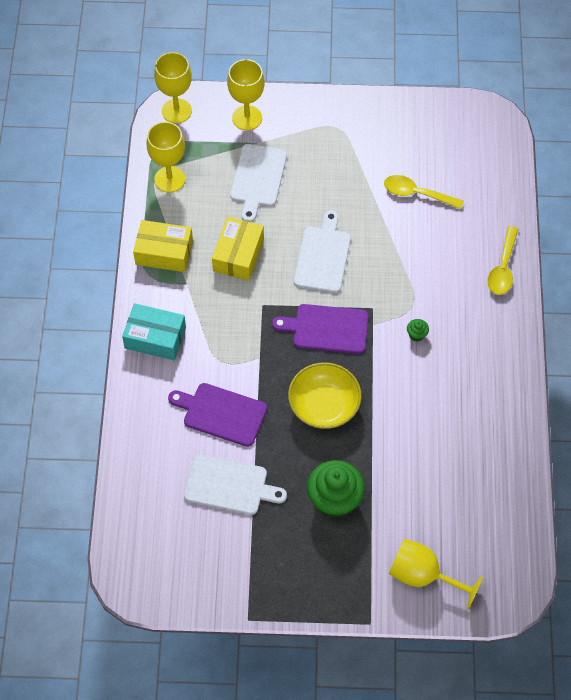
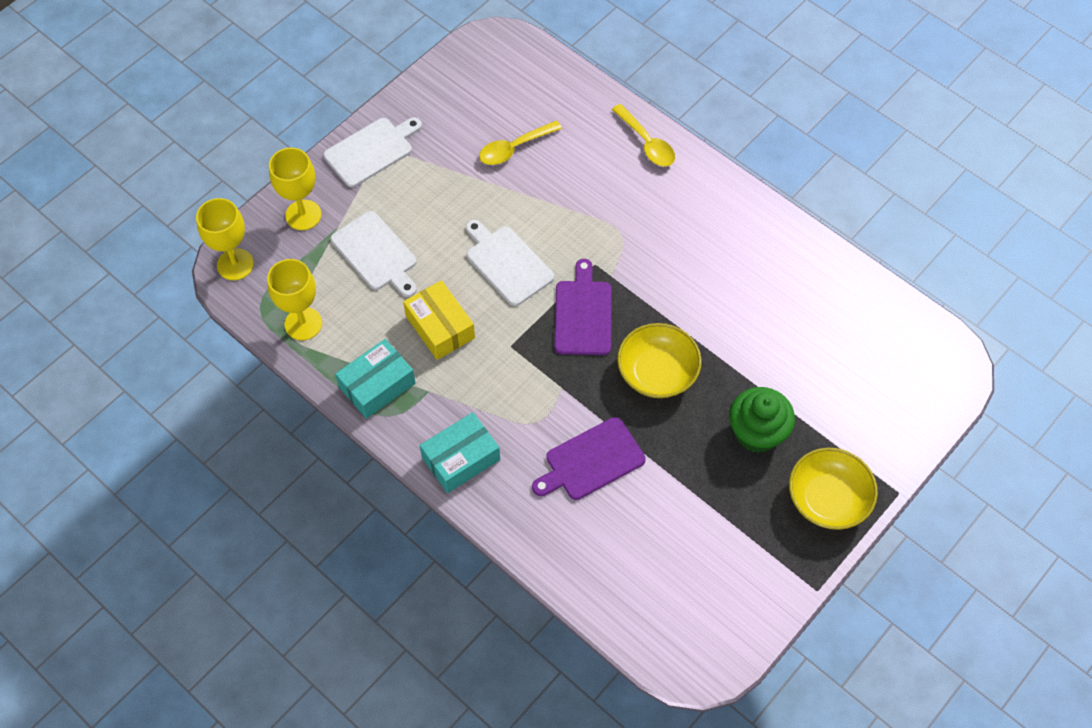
camera: 50 degrees left, 0 degrees up
(164, 252) = (377, 385): yellow box -> turquoise box
(229, 485) = (670, 507): white cutting board -> white cutting board (371, 150)
(324, 580) = (827, 499): none -> yellow bowl
(327, 329) = (583, 314): purple cutting board -> purple cutting board turned 135 degrees clockwise
(416, 335) = (652, 251): green cupcake -> none
(423, 576) = (886, 419): yellow goblet -> none

